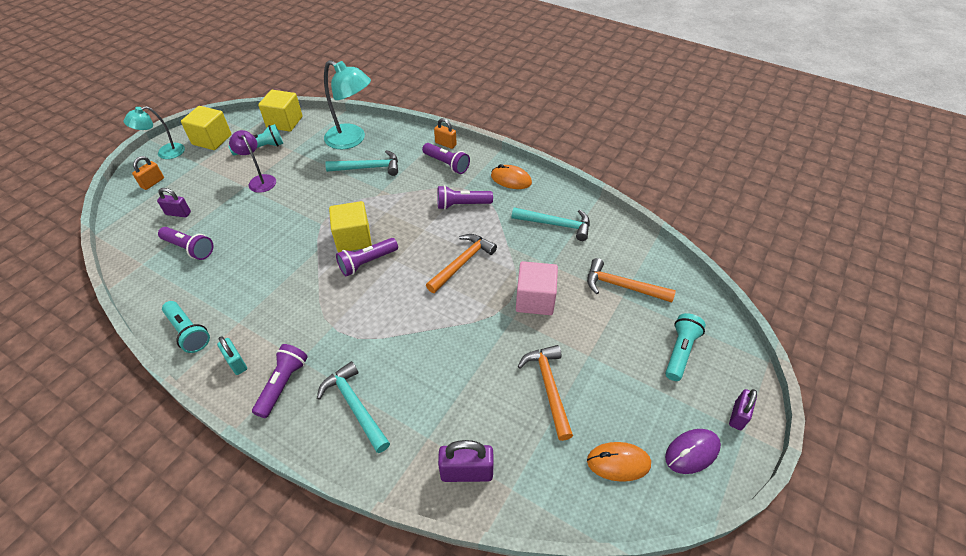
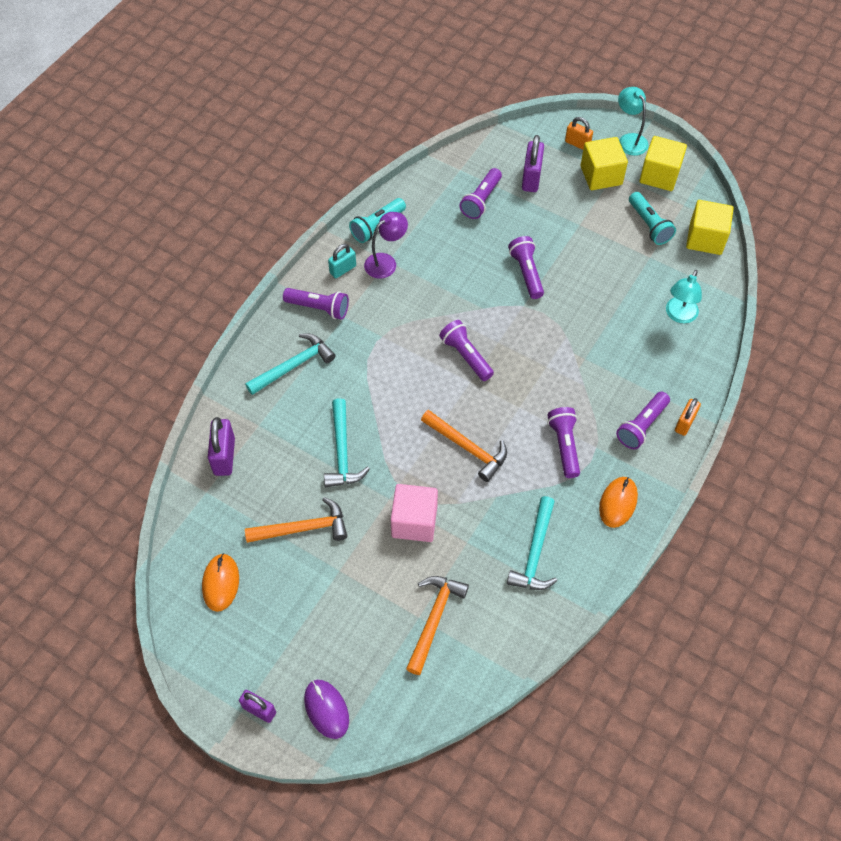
camera: 90 degrees right, 10 degrees up
(178, 213) = (531, 178): purple padlock -> purple padlock, size x1.51
(260, 180) = (590, 236): purple lamp -> purple lamp (386, 262)
(286, 220) = (526, 273): none -> purple flashlight
(352, 140) = (679, 315): turquoise lamp -> turquoise lamp, size x0.61
(353, 238) = (501, 339): yellow cube -> yellow cube (601, 175)
(368, 168) = (624, 340): turquoise hammer -> turquoise hammer (342, 452)
(680, 351) = (340, 667): turquoise flashlight -> none
(692, 452) = (225, 653): purple mouse -> purple mouse (326, 709)

